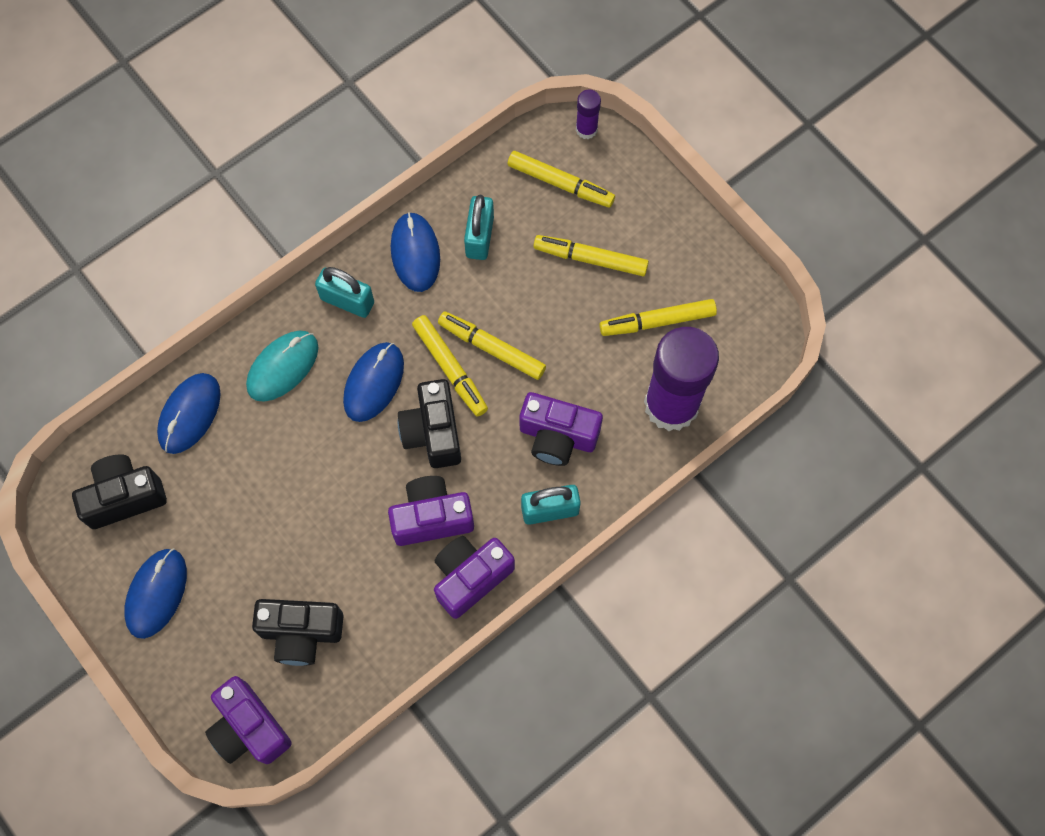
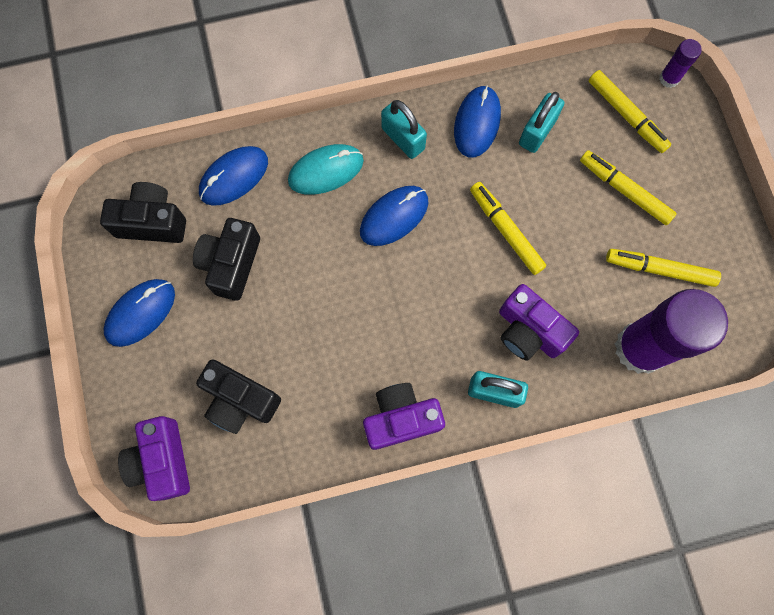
camera: 25 degrees right, 5 degrees up
(431, 517) = (391, 352): purple camera -> none
(433, 432) = (424, 280): black camera -> black camera (231, 264)
(450, 368) = (463, 232): yellow marker -> none

